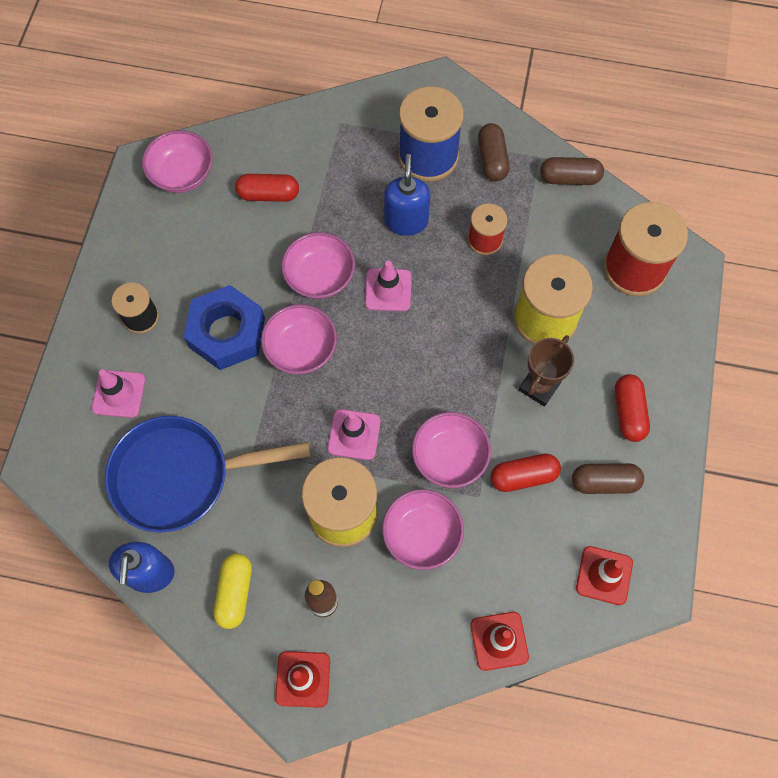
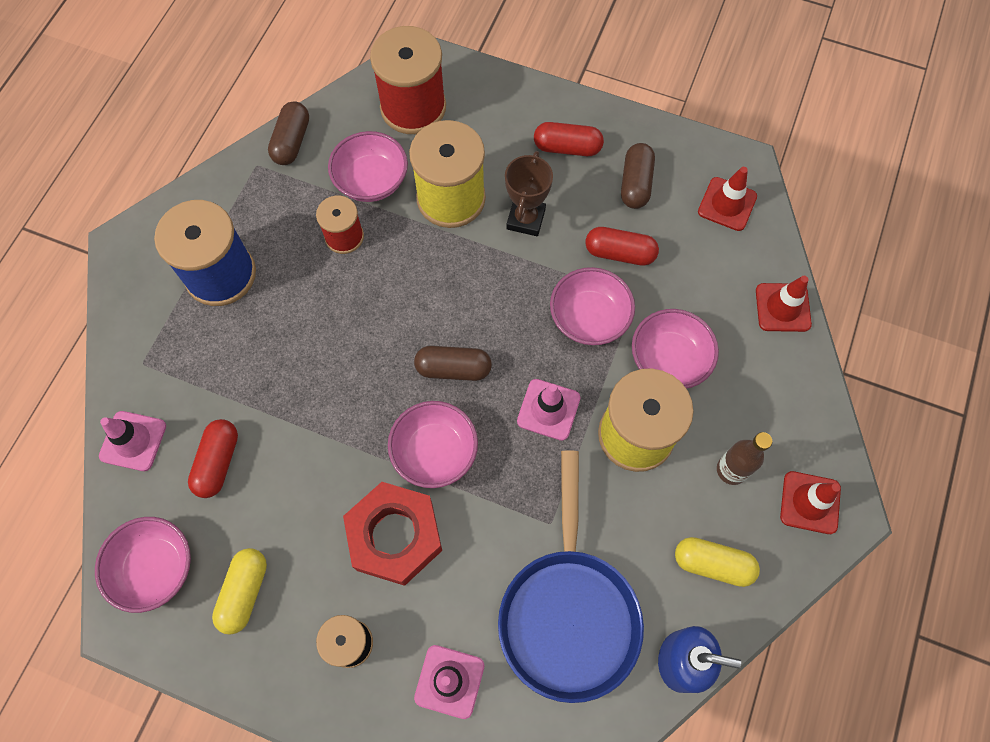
camera: 80 degrees left, 0 degrees up
(171, 237) = (244, 592): none -> yellow capsule
(227, 332) = (395, 536): blue nut -> red nut
(320, 277) = (346, 418): pink bowl -> pink bowl (371, 181)
(388, 290) = (381, 346): pink traffic cone -> pink traffic cone (133, 441)
(406, 221) = (298, 312): blue soap dispenser -> none
(492, 159) = (245, 210): brown capsule -> brown capsule (453, 369)
(523, 476) = (619, 253): red capsule -> red capsule turned 75 degrees counterclockwise
(539, 386) = (526, 219): brown trophy -> brown trophy turned 60 degrees clockwise

